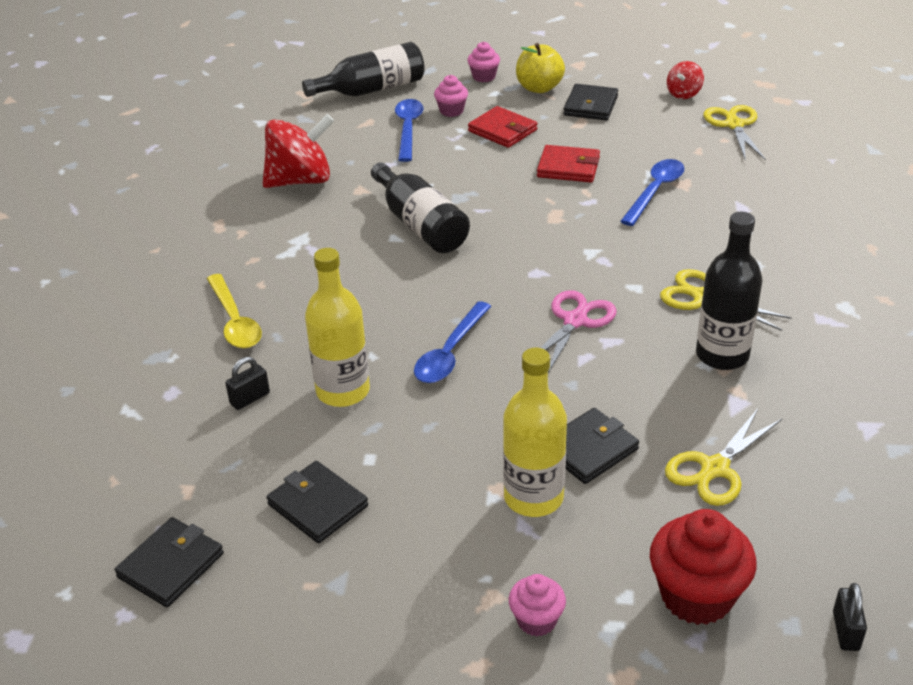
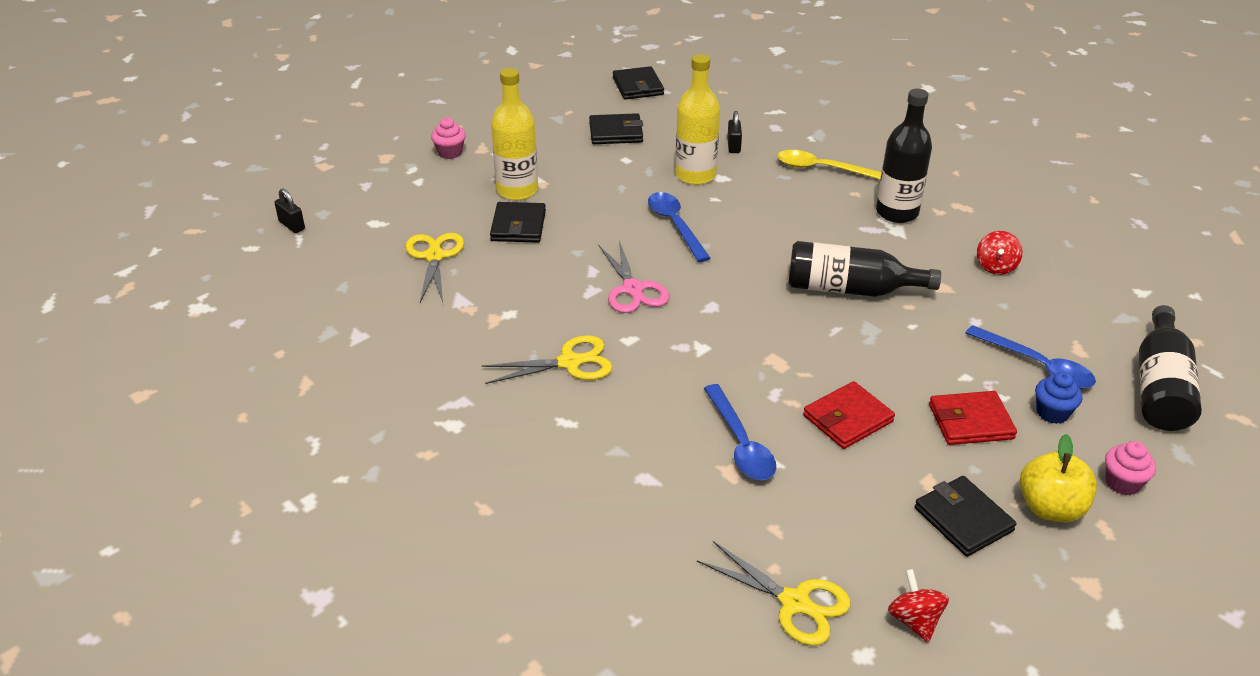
camera: 130 degrees right, 0 degrees up
(300, 180) = (995, 267): red spinning top -> red spinning top, size x0.51
(451, 111) = (1052, 413): pink cupcake -> blue cupcake
(696, 596) = (383, 199): red cupcake -> none
(722, 355) = (505, 326): black bottle -> black bottle (897, 212)

